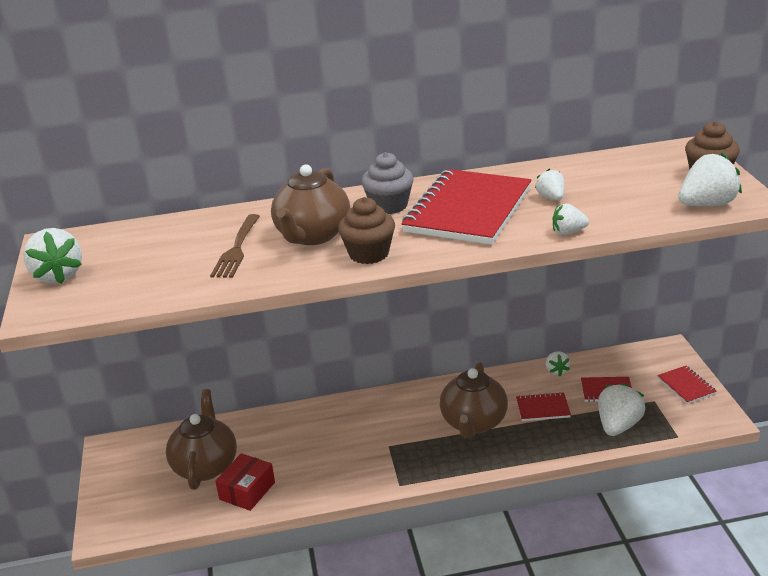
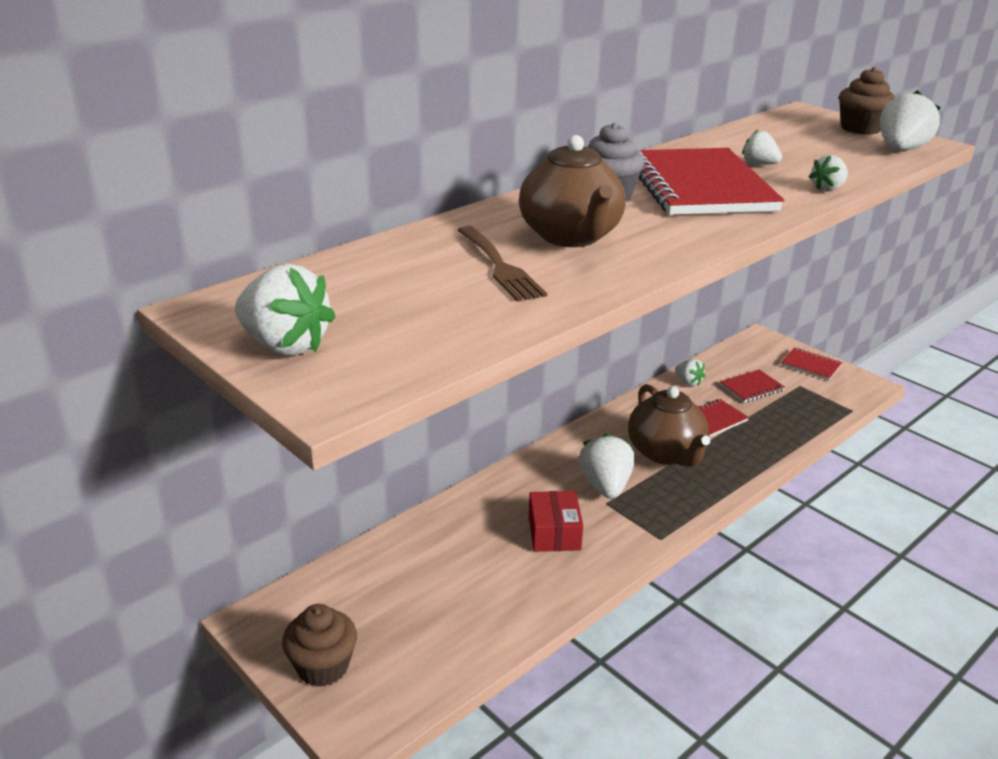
camera: 35 degrees left, 0 degrees up
(205, 466) = (414, 597): brown teapot -> none
(247, 491) = (498, 607): red box -> red box (554, 533)
(369, 254) = (667, 242): brown cupcake -> brown cupcake (323, 667)
(618, 426) = (796, 416): white strawberry -> white strawberry (605, 486)

